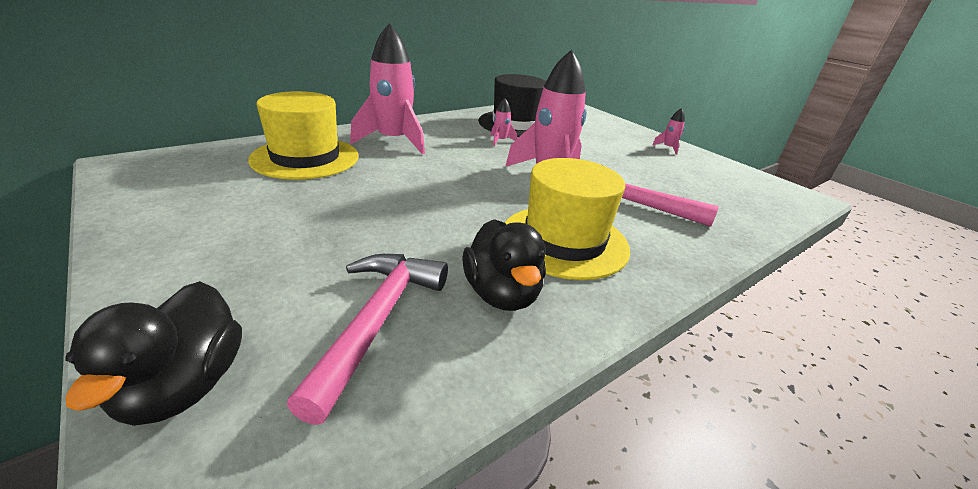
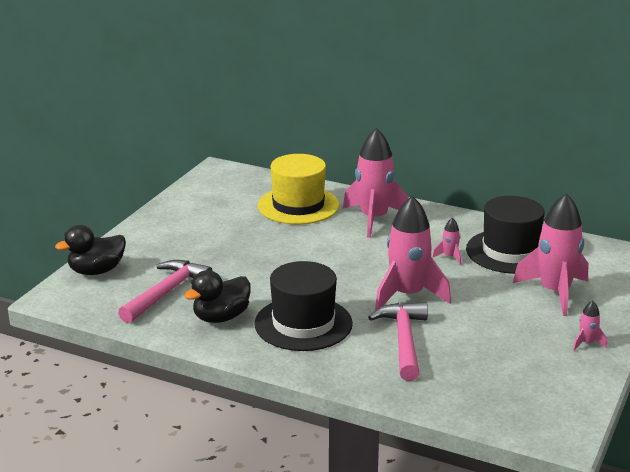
camera: 65 degrees right, 5 degrees down
(377, 321) = (166, 292): pink hammer -> pink hammer turned 45 degrees counterclockwise
(564, 240) = (303, 324): yellow hat -> black hat
(589, 133) = (554, 292): none -> pink rocket

